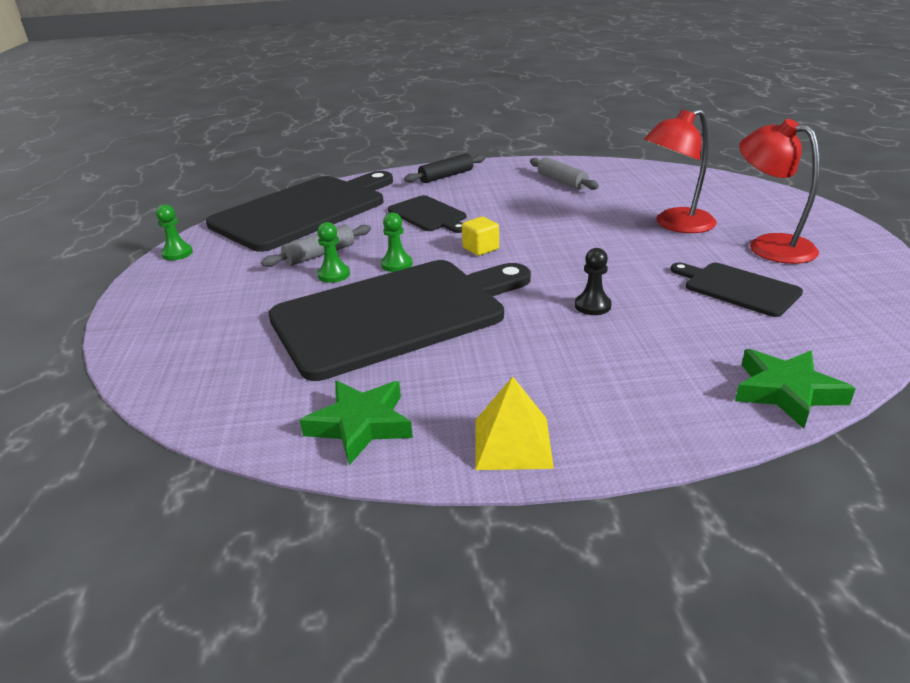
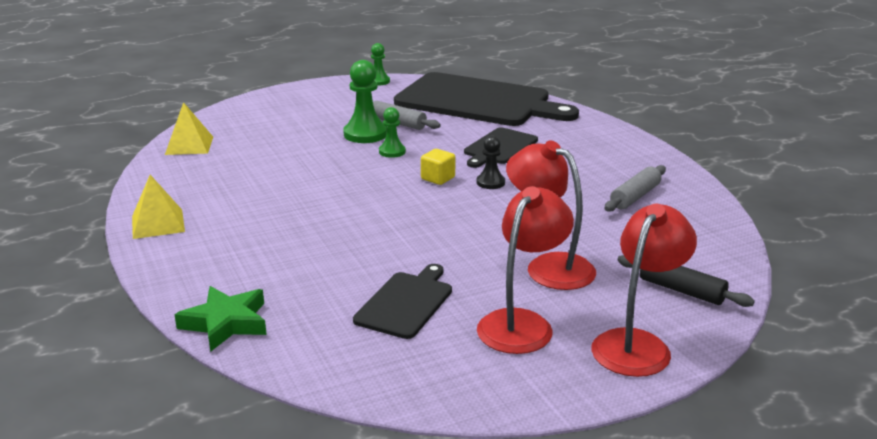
camera: 70 degrees right, 5 degrees down
(247, 409) = (189, 145): none -> yellow pyramid
(334, 275) = (365, 134): green pawn -> green pawn, size x1.70
(360, 425) = (175, 177): green star -> none
(396, 314) = (311, 165): black cutting board -> none
(446, 176) = (603, 140): black rolling pin -> black rolling pin (681, 290)
(592, 306) = (347, 235): black pawn -> black pawn (490, 182)
(794, 213) = (637, 344): none -> red lamp

